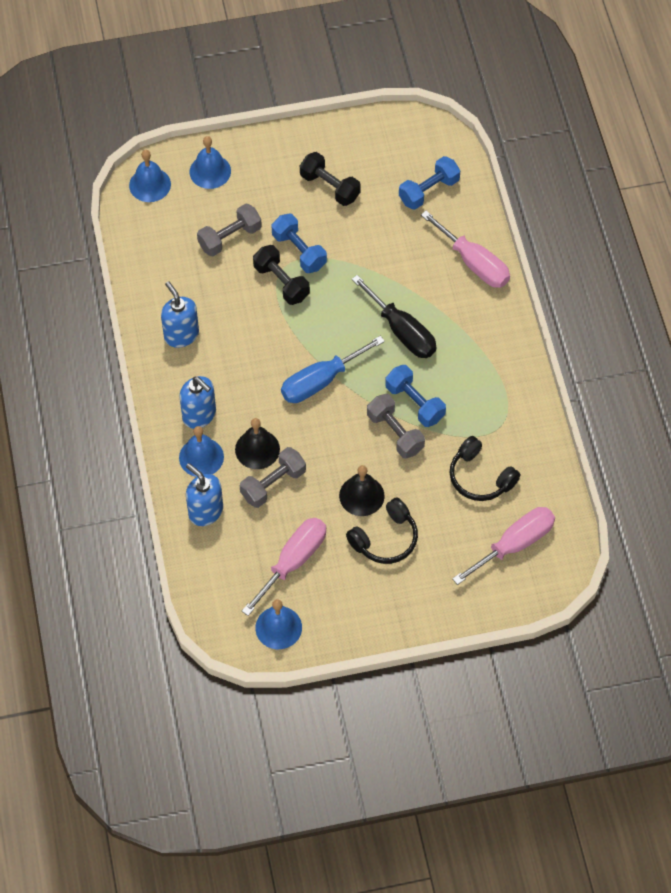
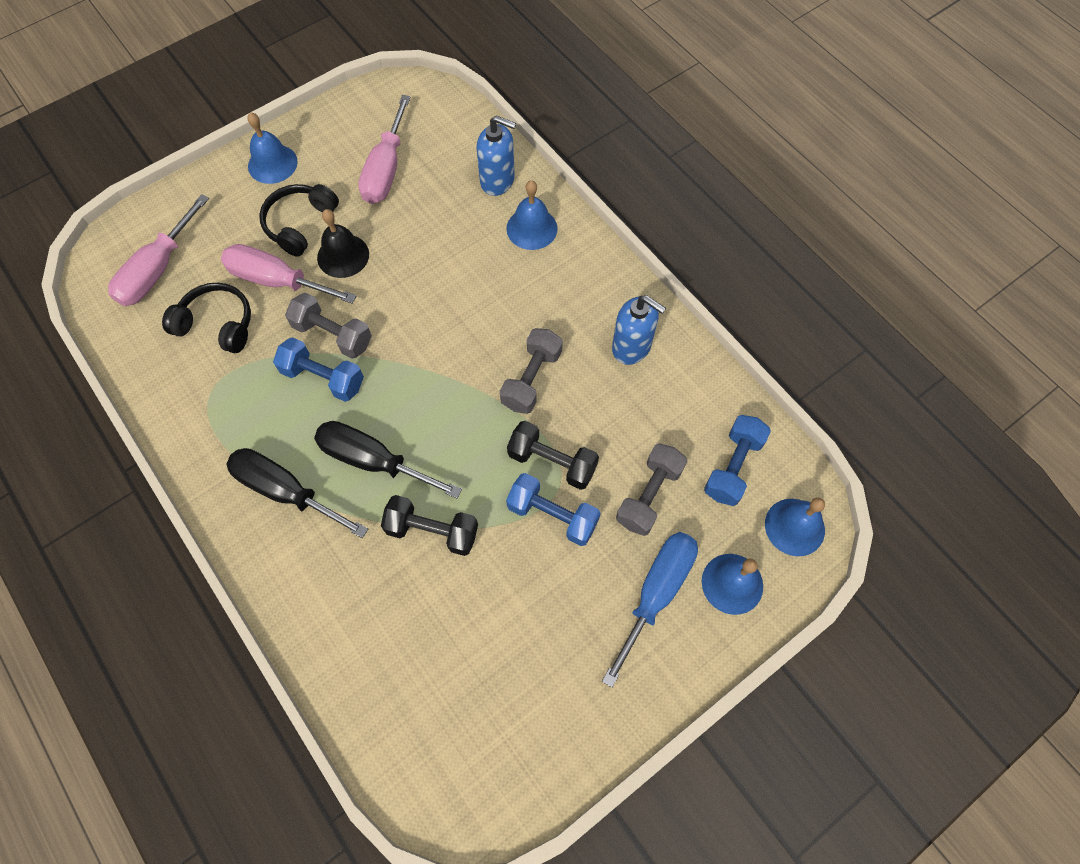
camera: 155 degrees right, 5 degrees up
(199, 415) = (558, 268): blue soap dispenser -> none
(257, 449) = (477, 258): black bell -> none
(273, 484) = (442, 231): grey dumbbell -> grey dumbbell (531, 379)
(278, 627) = (373, 111): blue bell -> blue bell (272, 164)
(321, 381) = (444, 359): blue screwdriver -> blue screwdriver (656, 593)
(330, 187) = (561, 634): black dumbbell -> black dumbbell (432, 531)
(429, 191) = (419, 692): blue dumbbell -> blue dumbbell (733, 467)
(469, 335) = (286, 491): none -> black screwdriver
(474, 263) = (314, 600): pink screwdriver -> pink screwdriver (277, 281)

